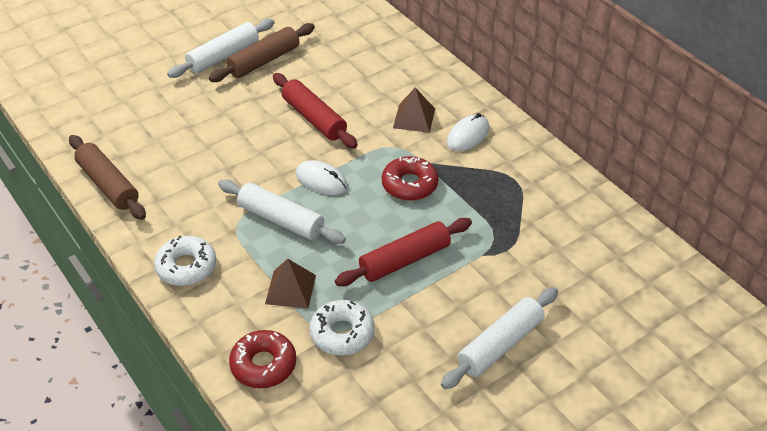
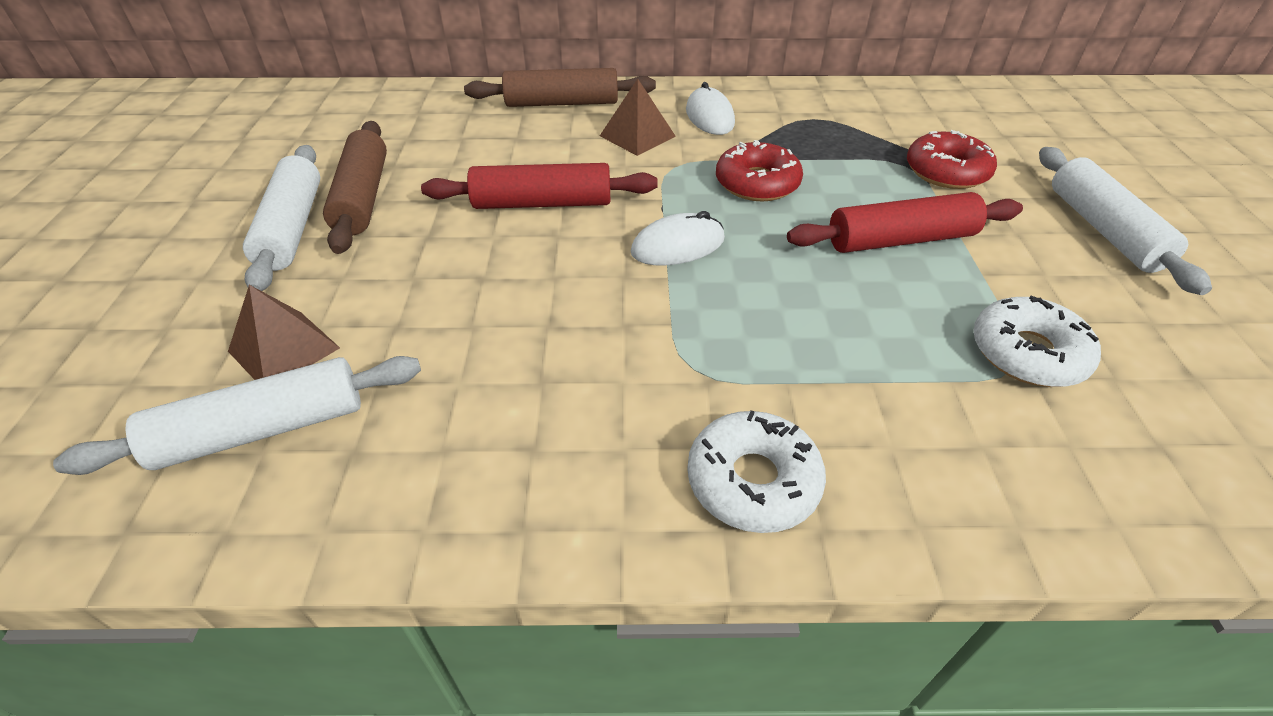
camera: 55 degrees left, 0 degrees up
(108, 185) = (410, 508): brown rolling pin -> brown rolling pin (562, 103)
(263, 365) = (1072, 476): red donut -> red donut (946, 171)
(281, 220) = (727, 316): white rolling pin -> white rolling pin (262, 429)
(290, 289) = (896, 369): brown pyramid -> brown pyramid (284, 349)
(404, 260) = (900, 240): red rolling pin -> red rolling pin turned 75 degrees clockwise

